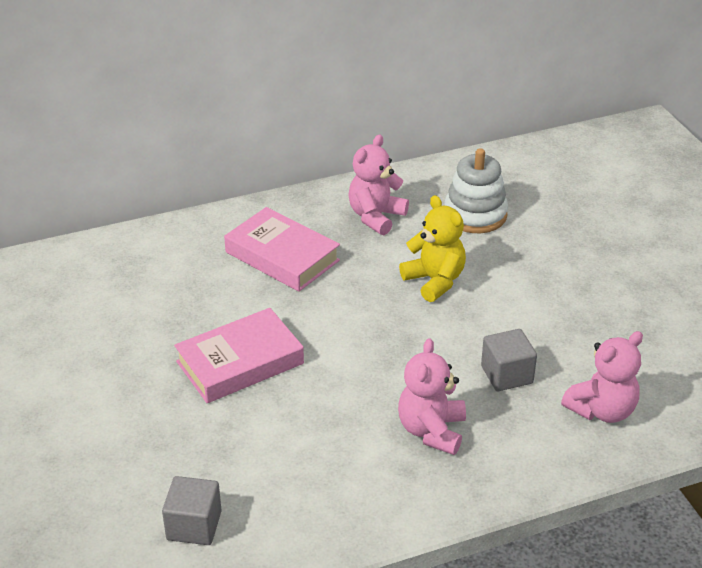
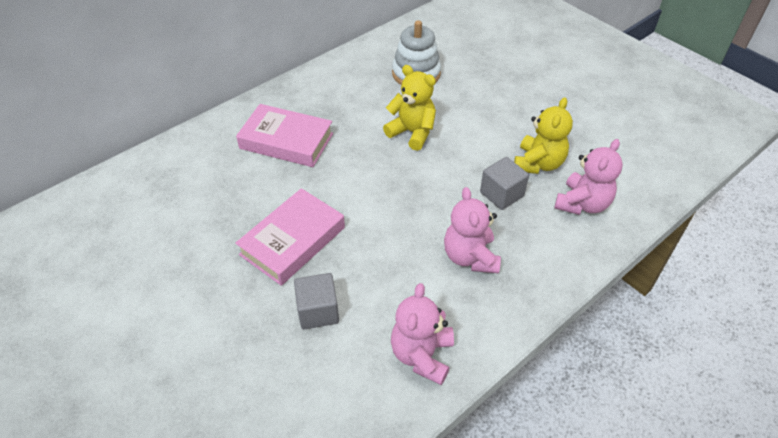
camera: 20 degrees left, 10 degrees up
(194, 525) = (319, 404): grey cube -> grey cube (318, 311)
(376, 217) = (344, 92): pink teddy bear -> pink teddy bear (422, 355)
(572, 352) = (538, 163): none -> yellow teddy bear

